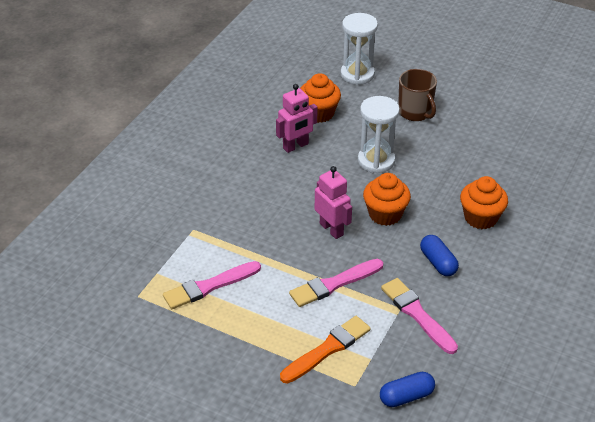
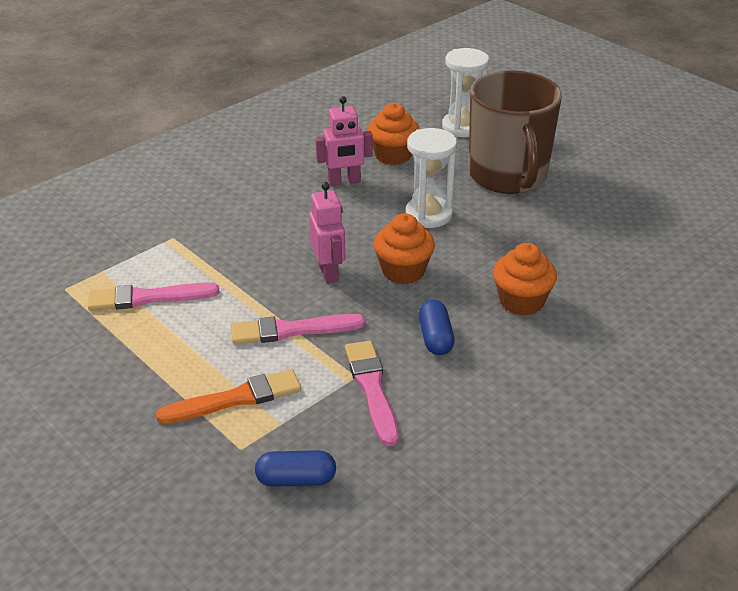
camera: 20 degrees right, 5 degrees down
(415, 112) = (508, 176): brown mug -> brown mug, size x1.86

